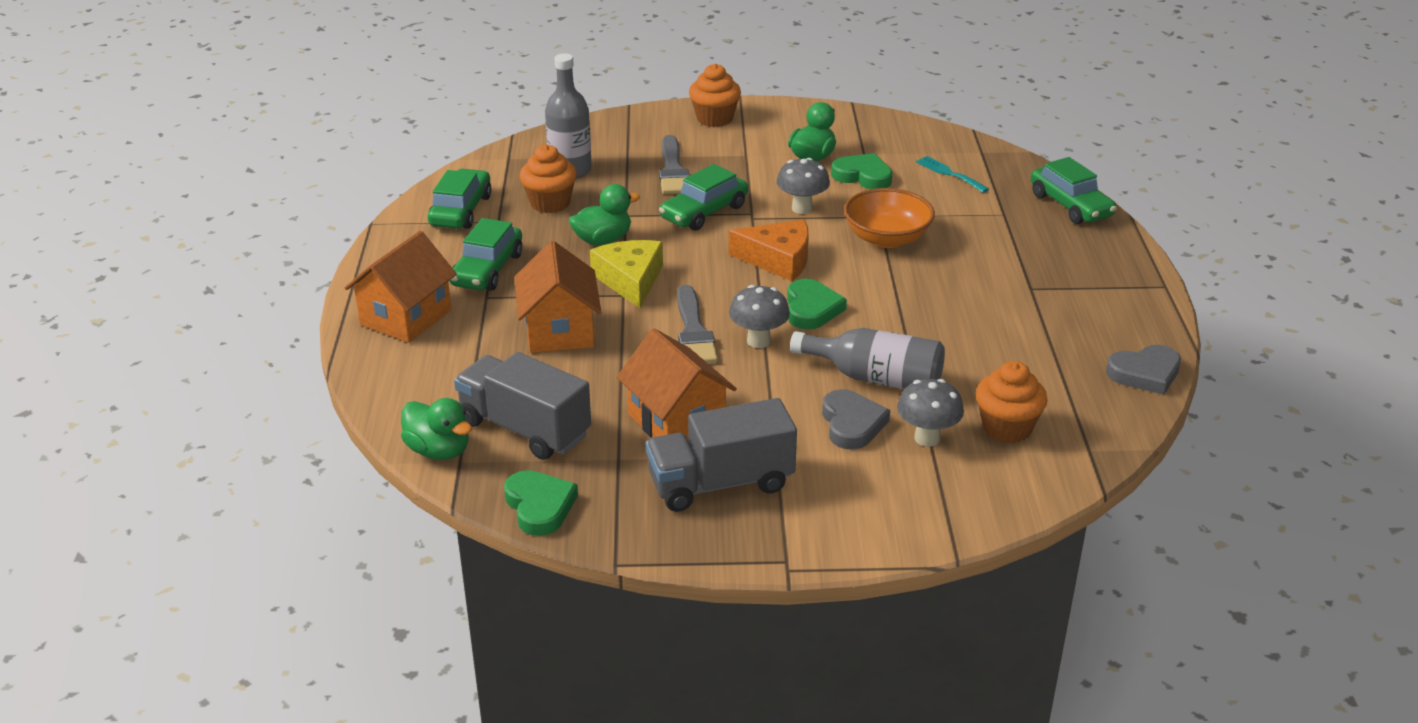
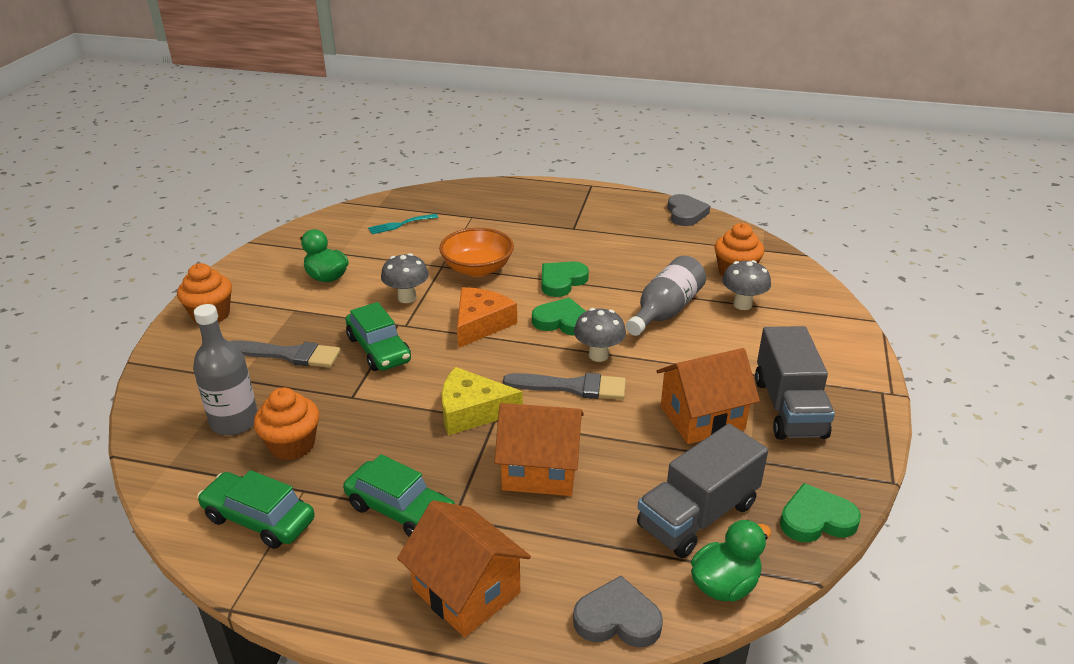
camera: 75 degrees left, 0 degrees up
(603, 240) = (390, 418): green duck -> none
(852, 424) = (720, 332): grey heart -> grey heart (617, 619)
(863, 176) = (376, 260): green heart -> green heart (562, 281)
(1070, 205) = (476, 191): green car -> none

